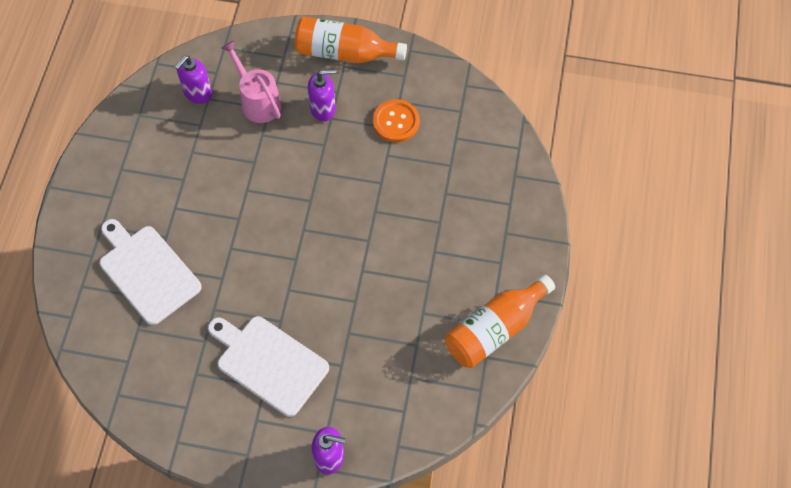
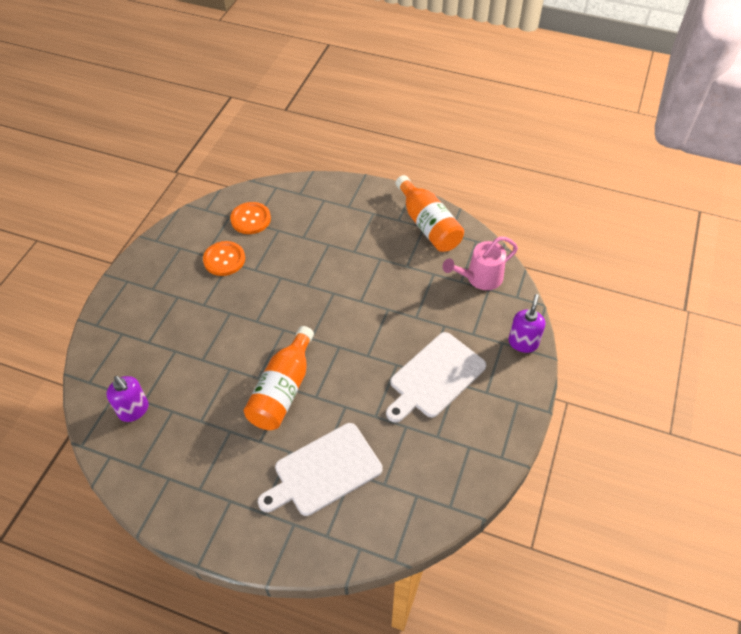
camera: 80 degrees left, 10 degrees down
(257, 101) = (163, 359): pink watering can -> pink watering can (479, 278)
(323, 109) = (192, 309): purple soap dispenser -> none
(344, 53) = (138, 286): orange bottle -> orange bottle (283, 390)
(461, 133) = (250, 219): none -> orange button

